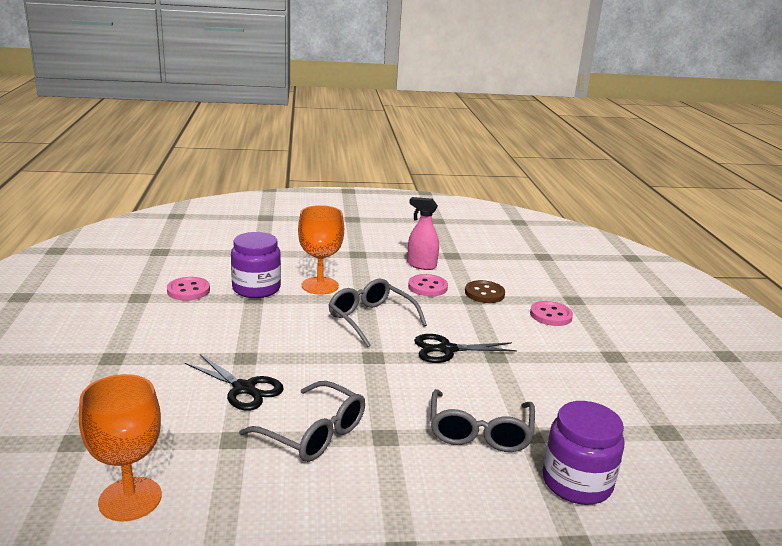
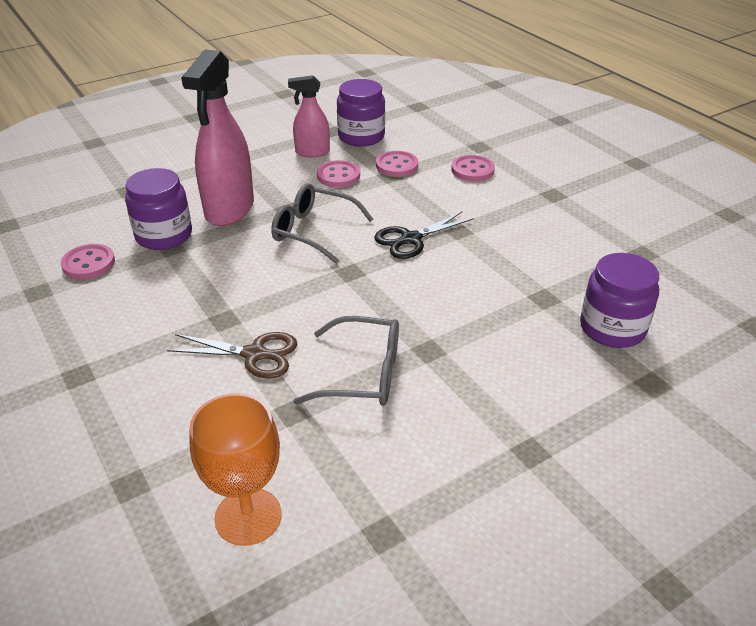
camera: 25 degrees left, 15 degrees up
(244, 389) = (254, 354): black scissors -> brown scissors
(320, 286) = (229, 210): orange goblet -> pink spray bottle
(472, 265) = (361, 137): none -> purple jar
(479, 432) = (504, 313): grey glasses -> none
(484, 293) = (397, 166): brown button -> pink button

